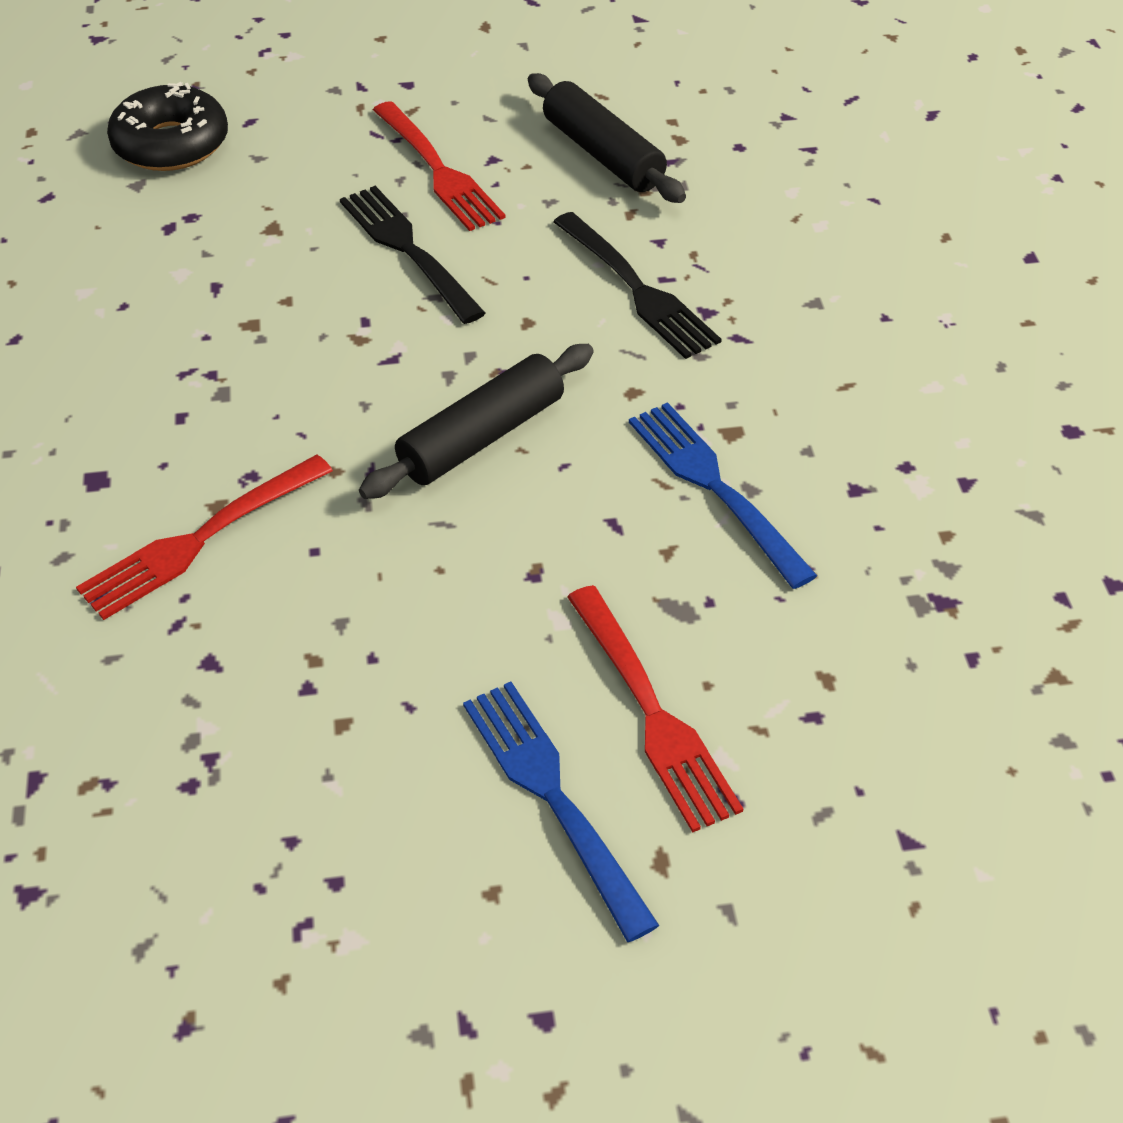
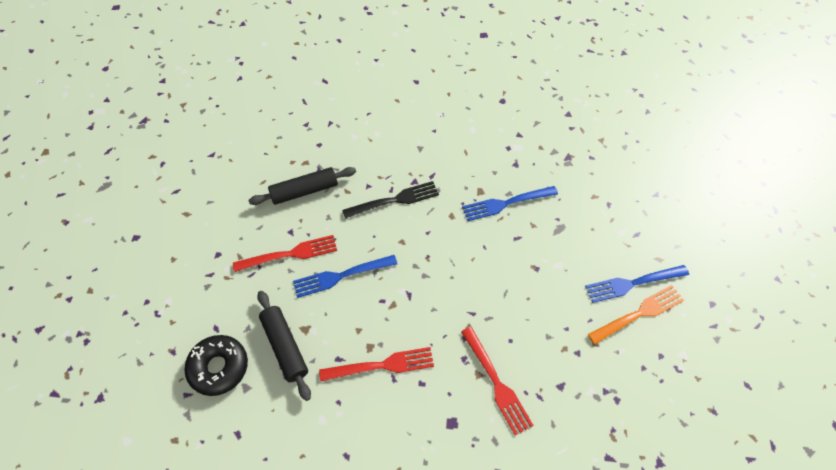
camera: 75 degrees left, 10 degrees up
(408, 249) = (341, 276): black fork -> blue fork
(457, 818) = (639, 313): none -> orange fork
(482, 437) = (463, 270): black rolling pin -> black rolling pin (285, 347)
(652, 713) = (602, 247): red fork -> red fork (382, 365)

